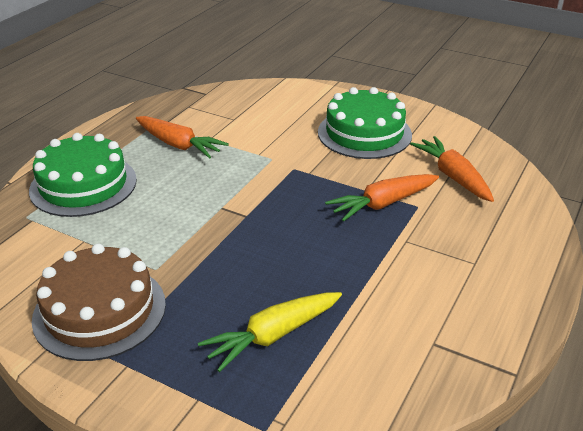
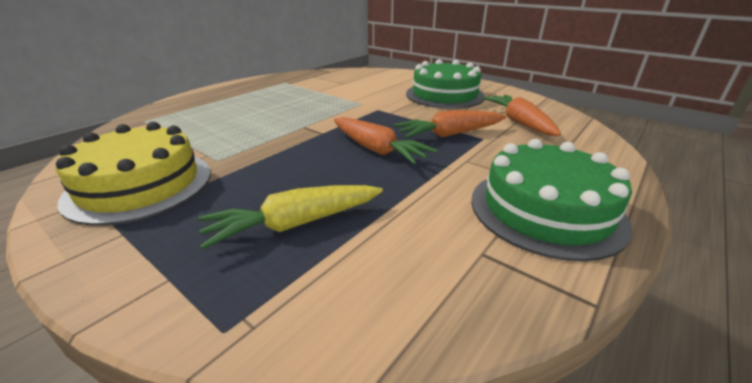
camera: 10 degrees right, 5 degrees down
(83, 185) = (204, 107): green cake -> green cake (546, 210)
(100, 311) = (140, 185): brown cake -> yellow cake
(178, 145) = (293, 92): orange carrot -> orange carrot (376, 150)

